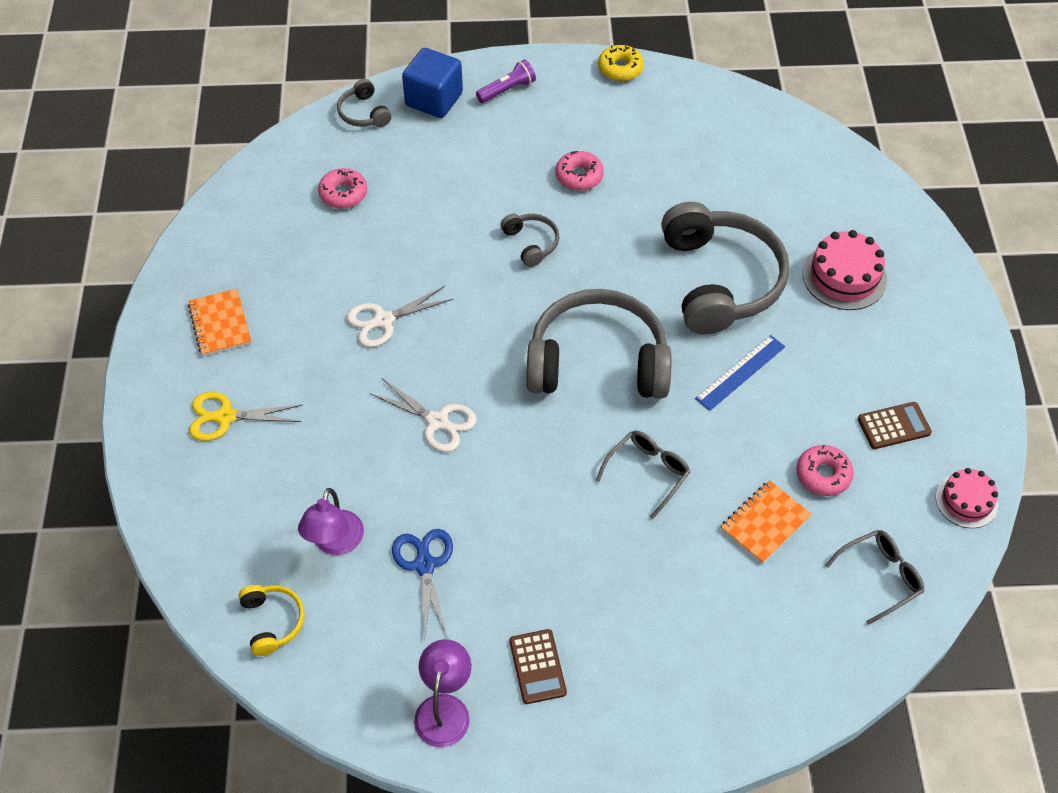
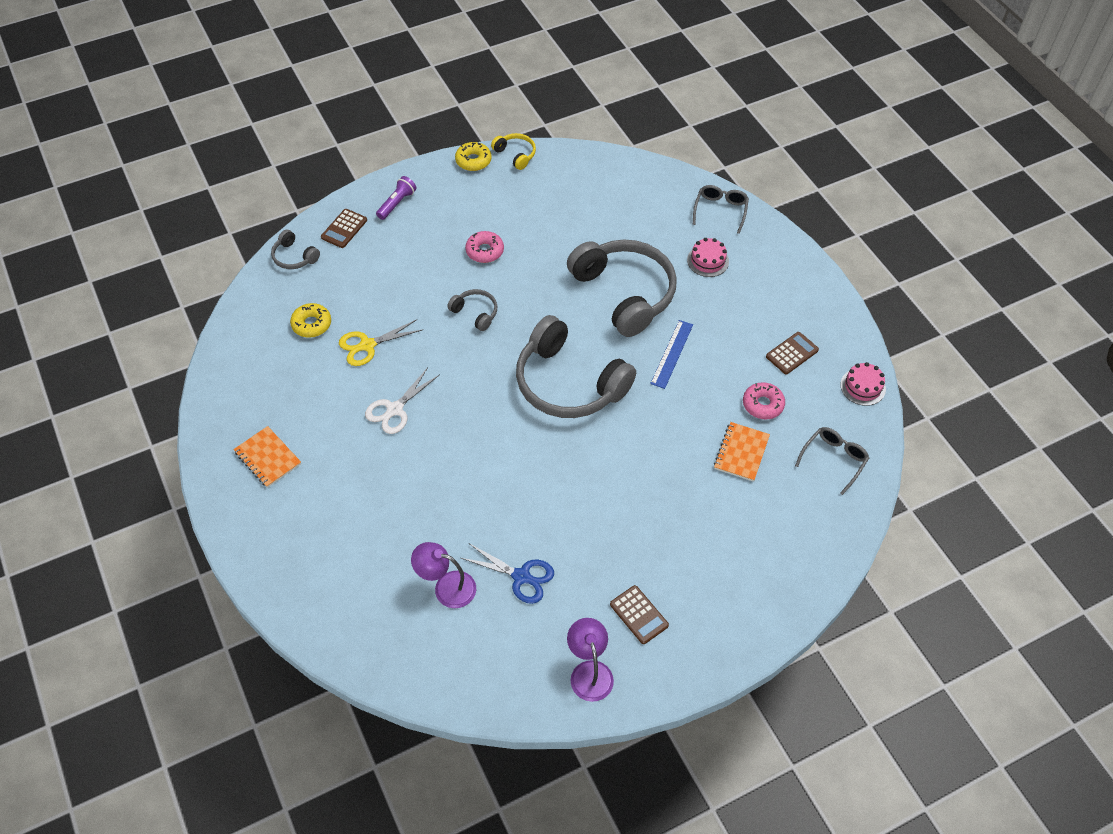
camera: 25 degrees left, 0 degrees up
(226, 417) = (311, 527): yellow scissors -> yellow scissors (367, 345)
(272, 622) = (430, 663): yellow headphones -> yellow headphones (515, 154)
(335, 543) = (446, 587): purple lamp -> purple lamp turned 120 degrees clockwise
(343, 194) = (311, 324): pink donut -> yellow donut
(424, 565) = (521, 576): blue scissors -> blue scissors turned 150 degrees clockwise
(434, 99) = (344, 229): blue cube -> brown calculator
(437, 421) = (475, 469): white scissors -> none
(597, 362) = (569, 383): grey headphones -> grey headphones turned 120 degrees counterclockwise
(647, 473) = (644, 449): grey glasses -> grey glasses (720, 211)
(844, 276) = (708, 261): pink cake -> pink cake, size x0.66

